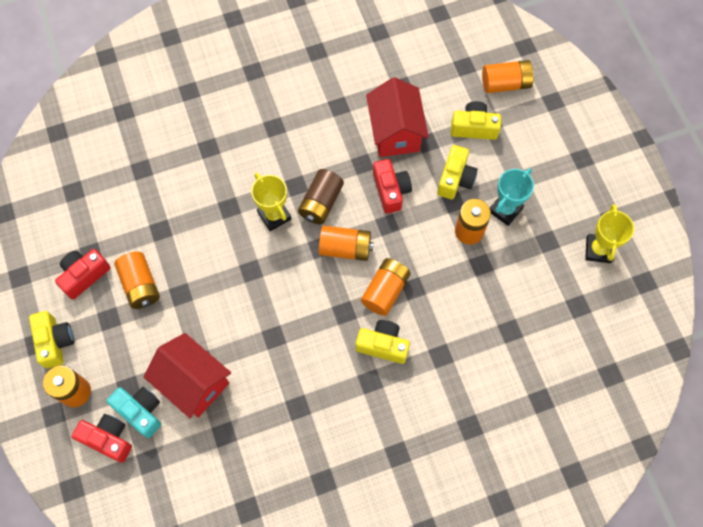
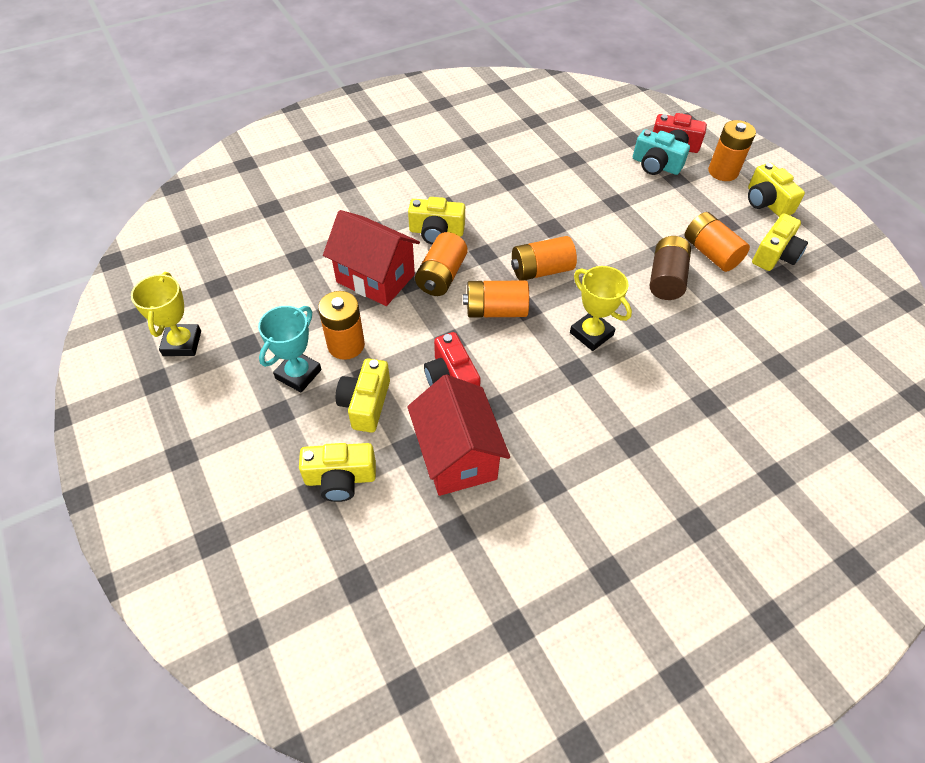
camera: 170 degrees right, 15 degrees down
(84, 275) = (775, 255): red camera -> yellow camera
(194, 383) = (616, 188): red house -> red house (375, 278)
(321, 203) = (538, 354): brown battery -> brown battery (666, 279)
(505, 84) = (288, 559): orange battery -> orange battery (541, 270)

